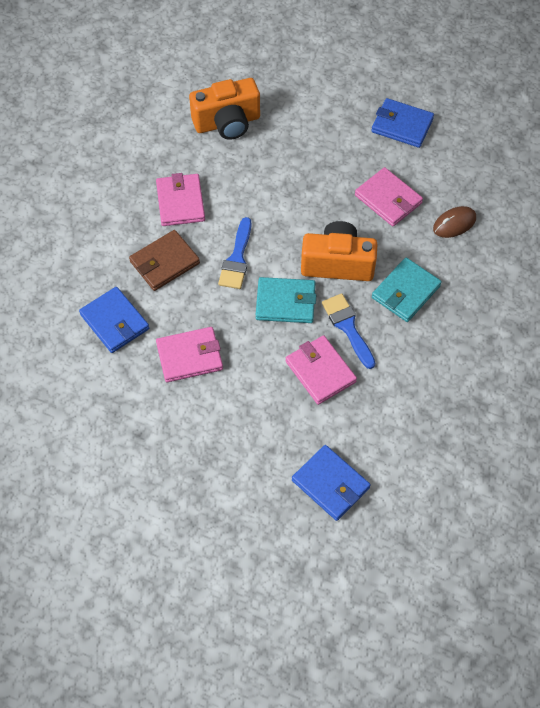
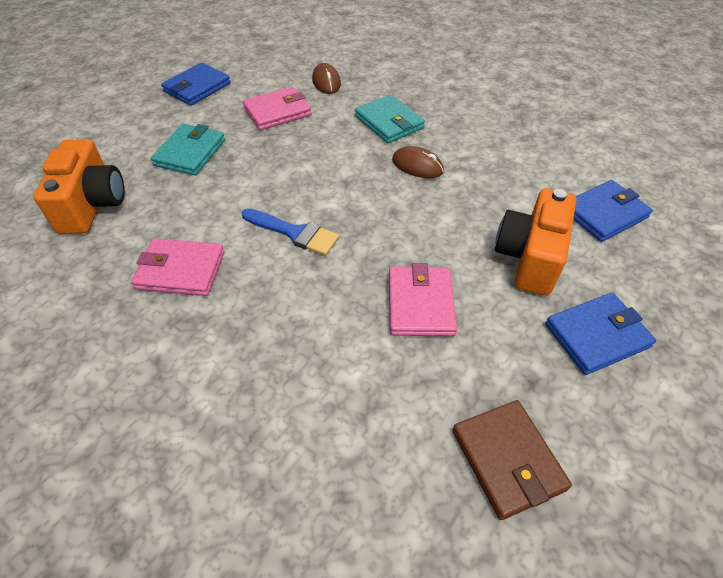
camera: 75 degrees left, 10 degrees down
(114, 322) = (340, 381): blue wallet -> blue wallet (596, 335)
(164, 262) = (266, 304): brown wallet -> brown wallet (507, 459)
(285, 302) = (371, 204): turquoise wallet -> turquoise wallet (190, 153)
(320, 371) = (466, 195): pink wallet -> none
(337, 263) = (337, 158): orange camera -> orange camera (529, 257)
(347, 327) = (417, 166): blue brush -> brown mouse

